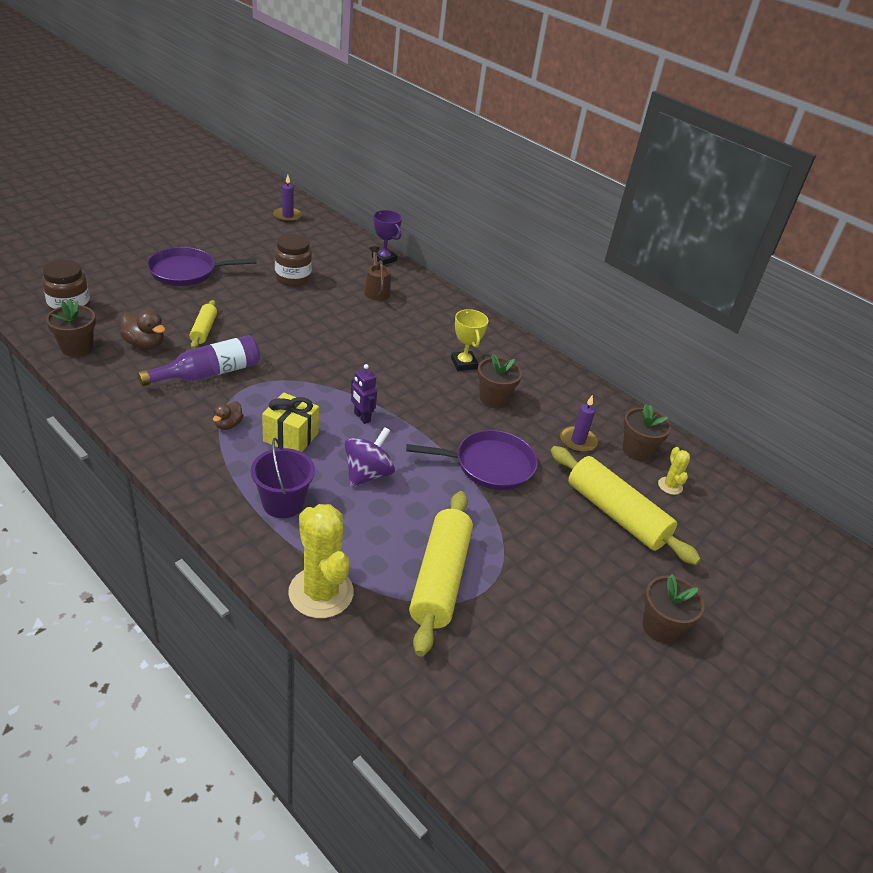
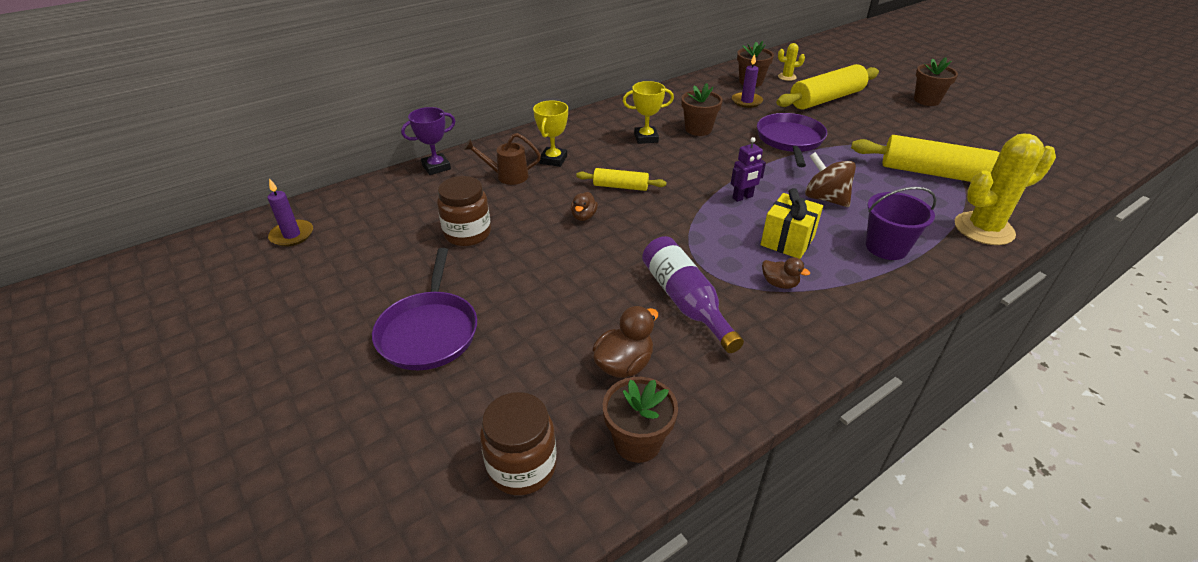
camera: 75 degrees left, 0 degrees up
(204, 330) = (588, 308): yellow rolling pin -> yellow rolling pin (620, 186)
(320, 328) = (583, 216): none -> brown duck
(368, 474) = (825, 198): purple spinning top -> brown spinning top
(408, 312) = (553, 160): none -> yellow trophy

